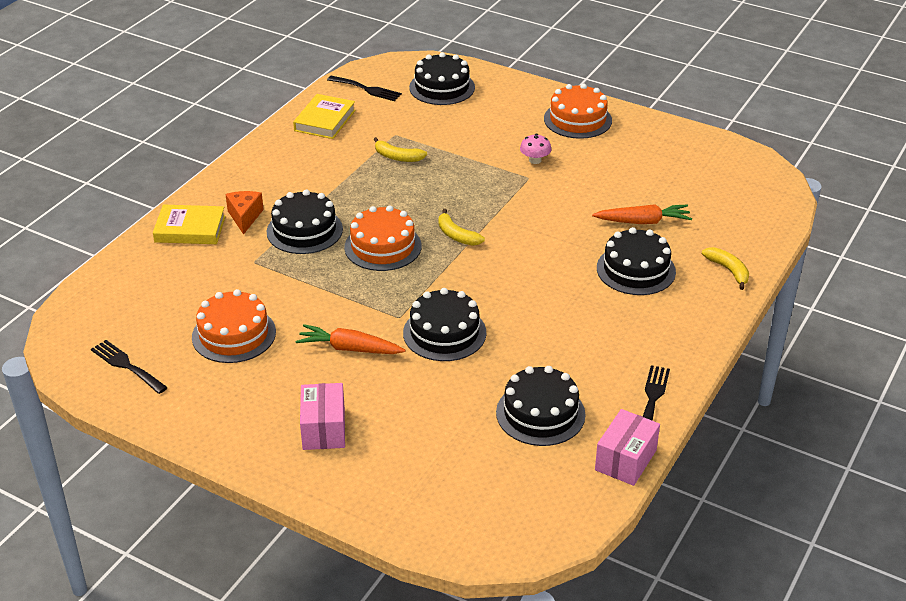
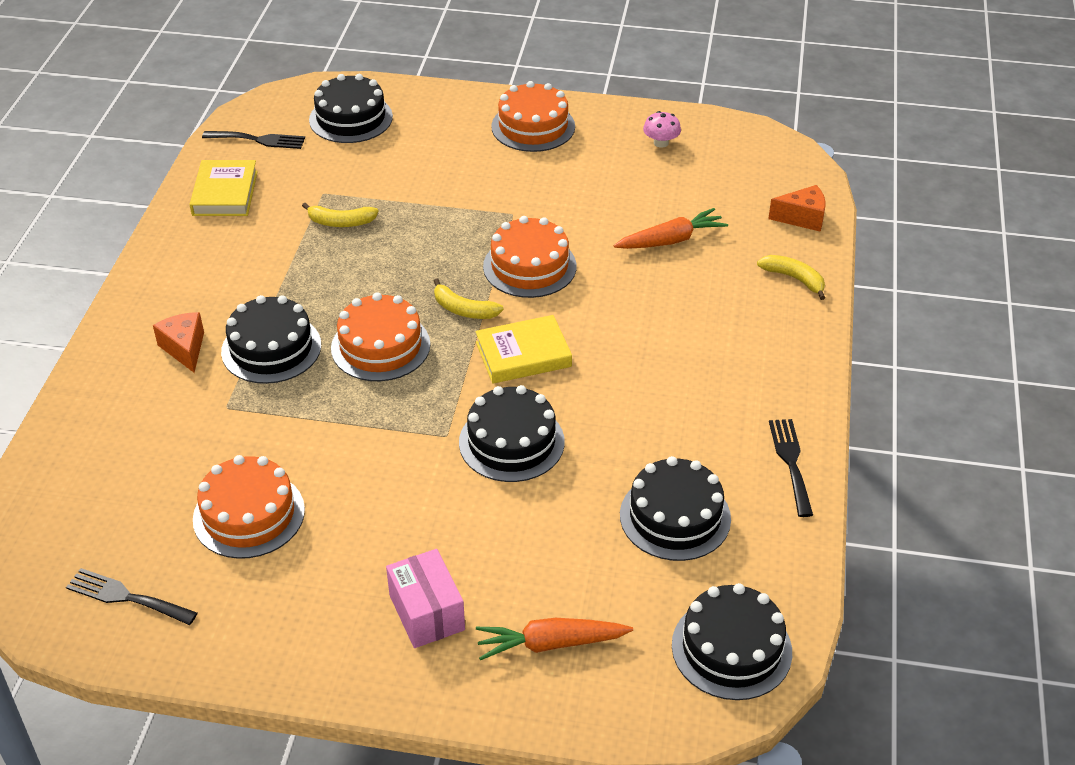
camera: 20 degrees left, 5 degrees up
(190, 229) = (120, 382): yellow book -> yellow book (523, 354)
(349, 348) = (406, 494): orange carrot -> orange carrot (551, 644)
(522, 217) = (529, 266): none -> orange cake
(535, 160) = (508, 190): pink mushroom -> pink mushroom (661, 143)
(625, 460) = (799, 549): pink box -> none
(636, 270) = (692, 303): black cake -> black cake (731, 648)
(760, 228) = (802, 218): none -> orange cheese

